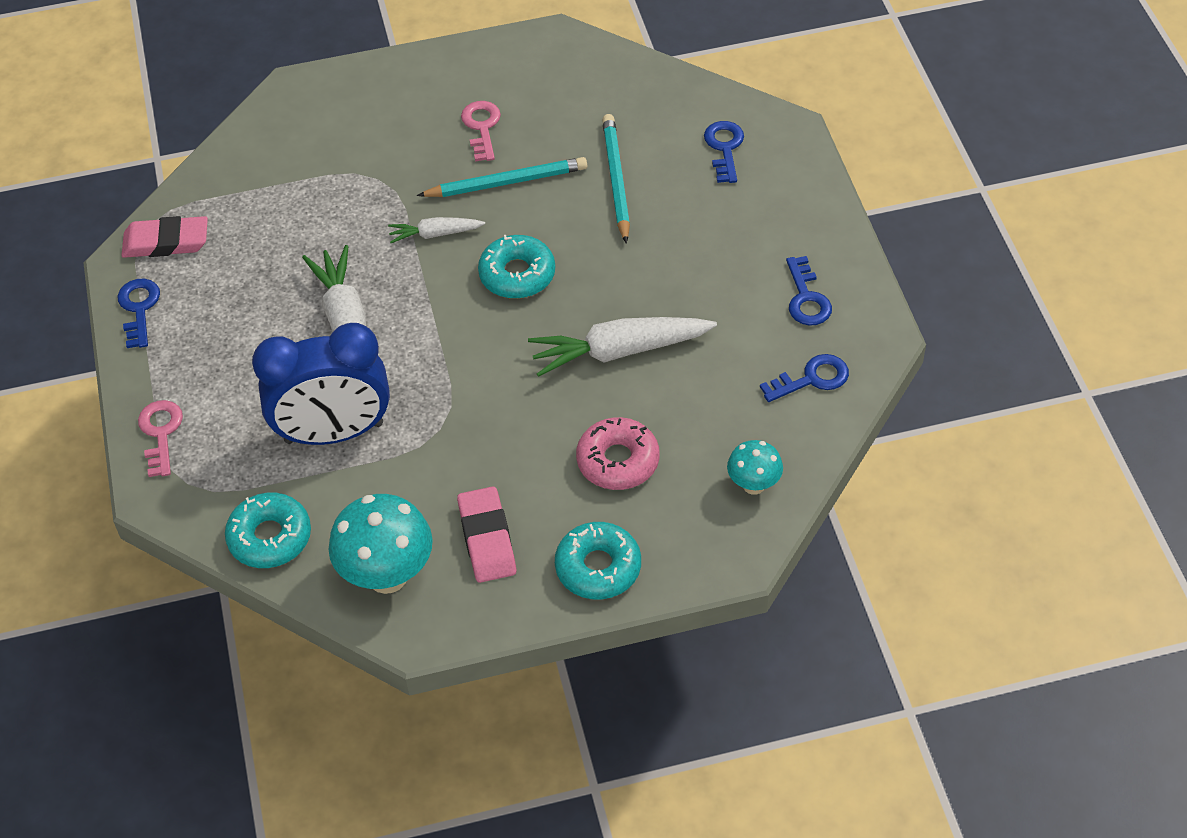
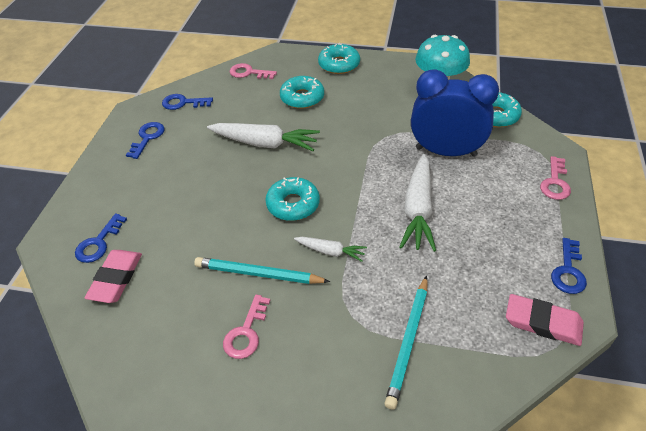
camera: 155 degrees left, 5 degrees down
(487, 538) = (383, 86): pink eraser -> pink eraser (116, 278)
(616, 180) = (185, 247): turquoise pencil -> turquoise pencil (408, 342)
(618, 461) = (302, 98): pink donut -> turquoise donut
(753, 485) = (248, 73): turquoise mushroom -> pink key

